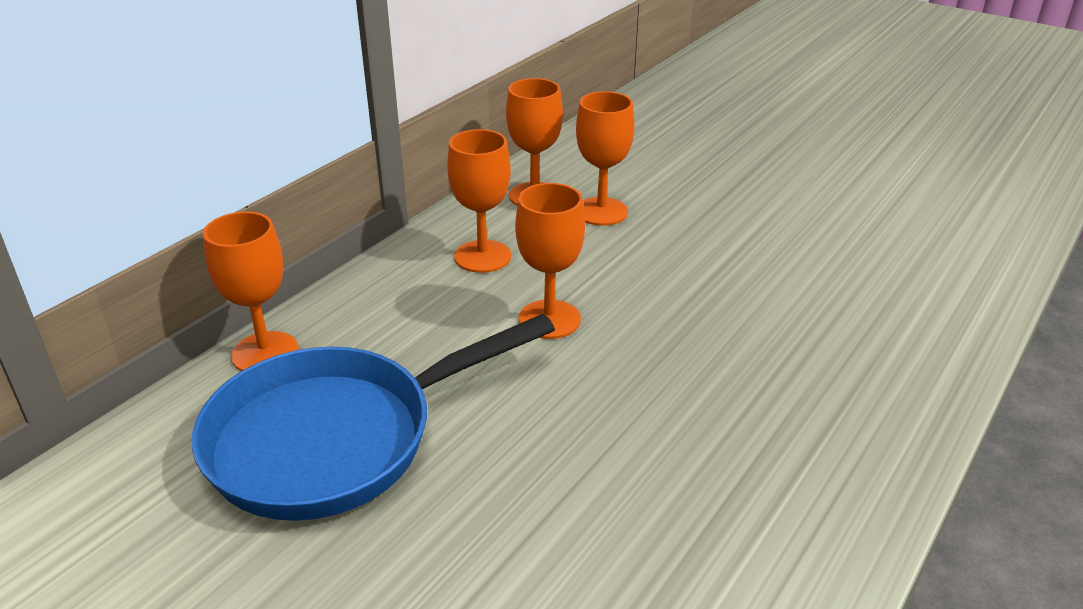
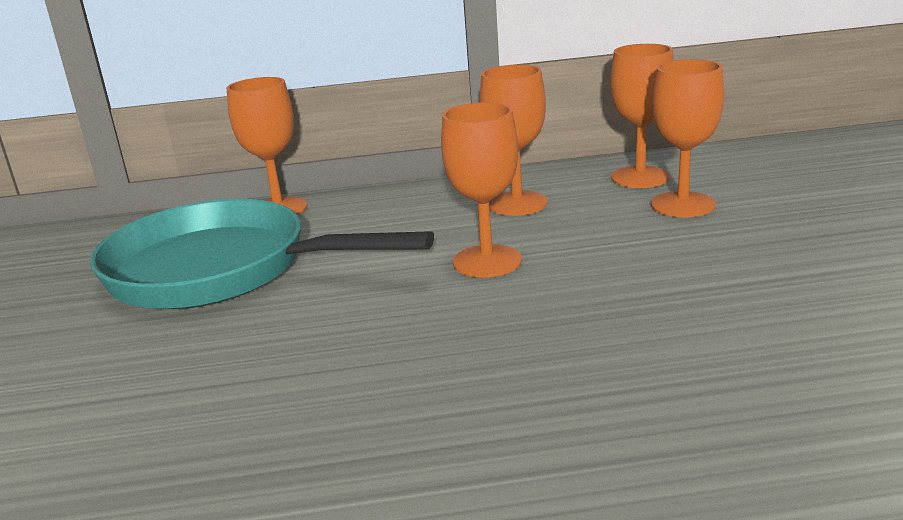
camera: 50 degrees right, 10 degrees down
(335, 439) = (220, 270): blue pan -> turquoise pan

